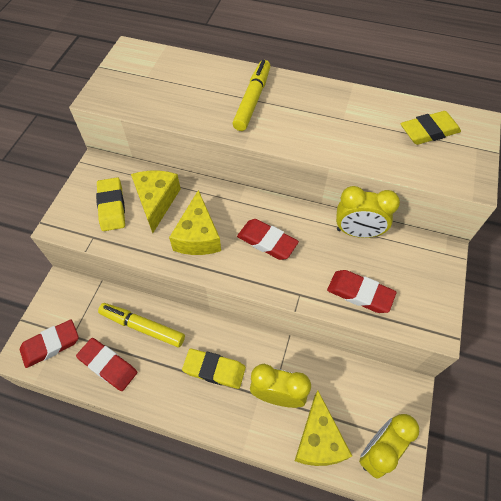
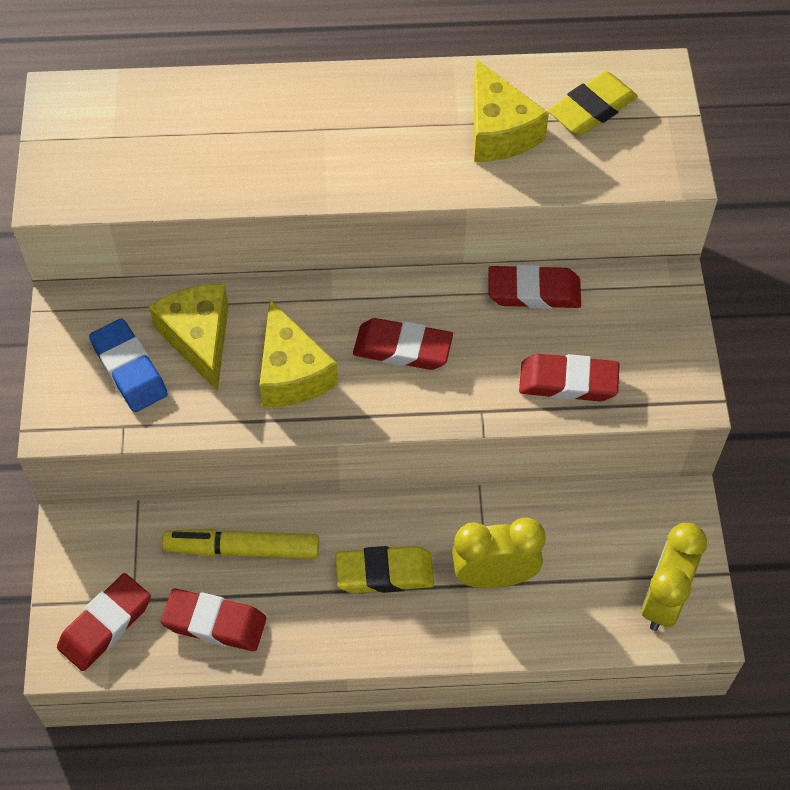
camera: 20 degrees left, 0 degrees up
(112, 207) = (129, 369): yellow eraser -> blue eraser
(252, 100) = (307, 131): yellow marker -> none
(318, 440) = (576, 615): yellow cheese -> yellow cheese (498, 131)
(357, 232) = (534, 292): yellow clock -> red eraser

